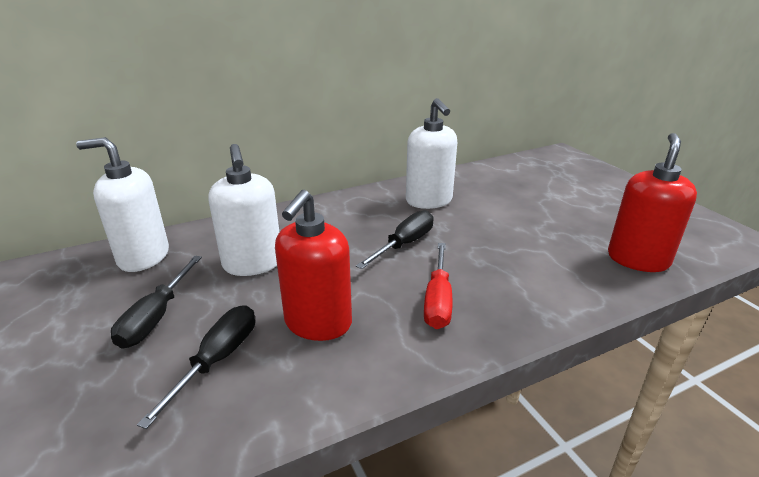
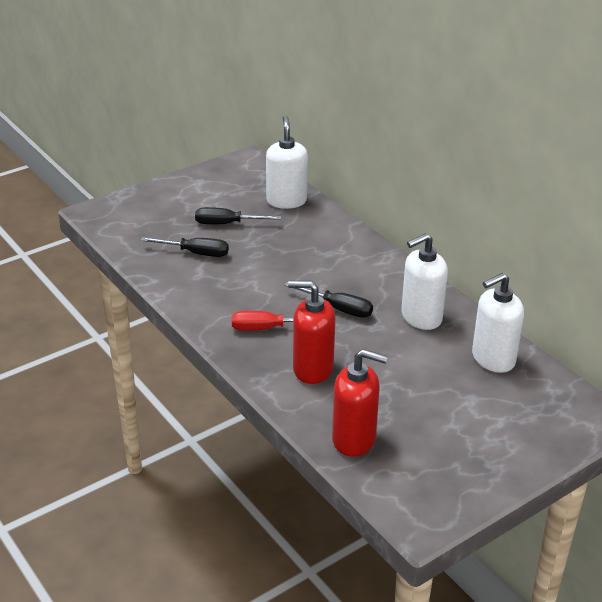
camera: 80 degrees right, 5 degrees up
(253, 264) = (291, 244): white soap dispenser -> white soap dispenser (493, 359)
(318, 323) = (233, 281): red soap dispenser -> red soap dispenser (312, 369)

